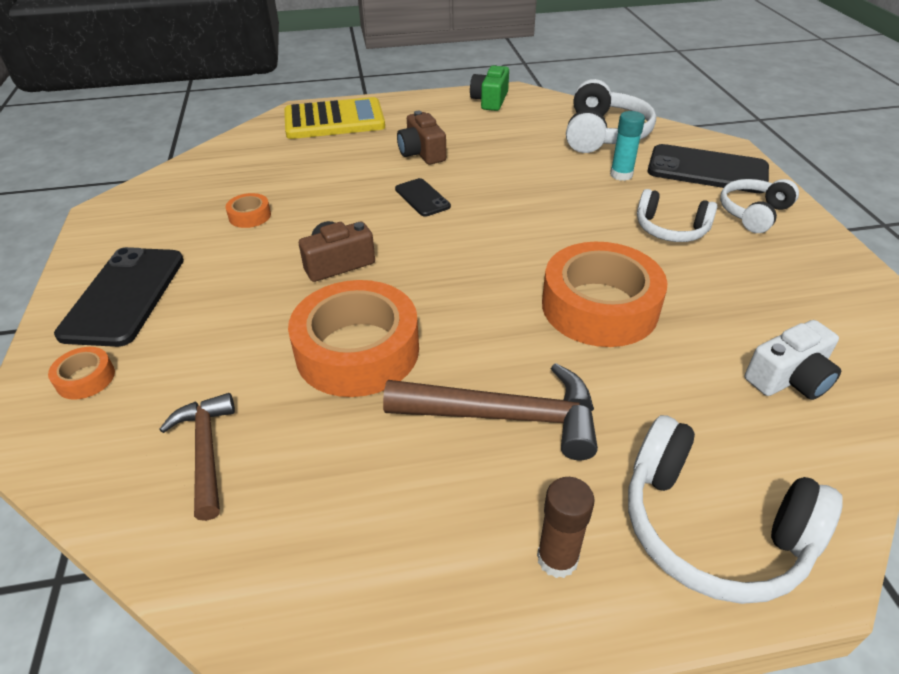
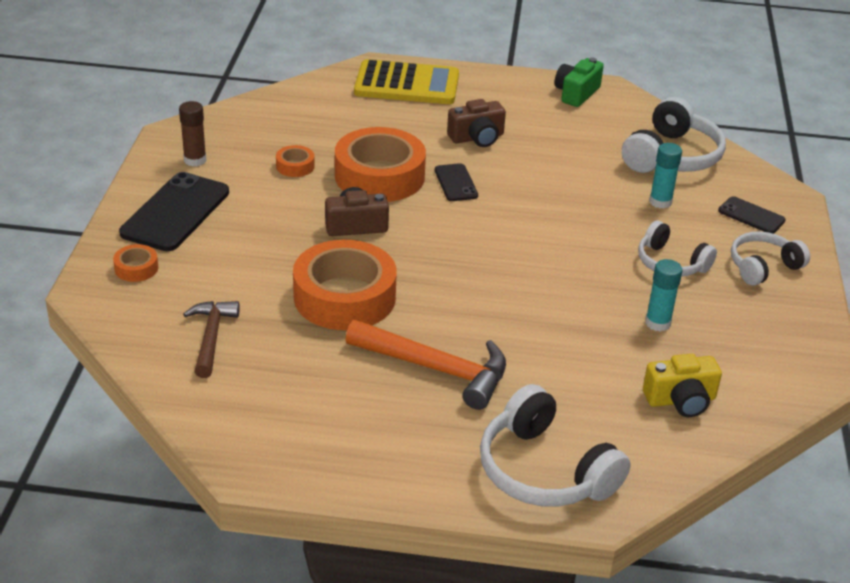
camera: 15 degrees right, 5 degrees down
(422, 153) = (477, 138): brown camera -> brown camera turned 105 degrees counterclockwise
(504, 416) = (436, 369): brown hammer -> orange hammer
(557, 558) = (426, 458): brown glue stick -> brown glue stick (195, 160)
(599, 306) = (560, 311): orange tape -> orange tape (379, 176)
(702, 294) = (657, 323): none -> turquoise glue stick
(707, 170) = (751, 216): black phone -> black phone, size x0.53
(789, 378) = (681, 400): white camera -> yellow camera

